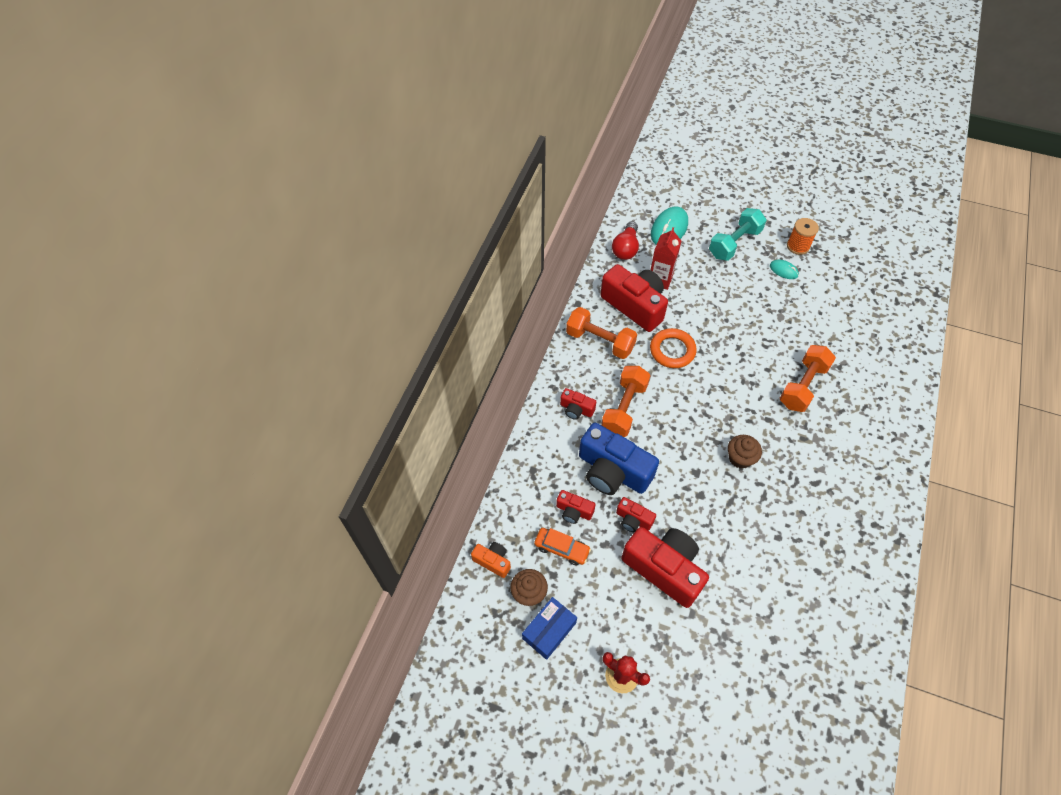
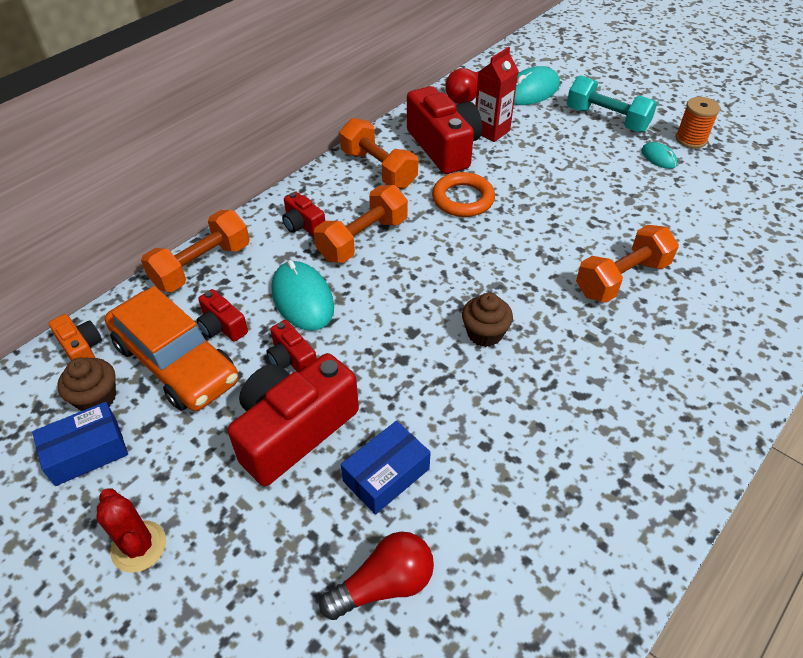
camera: 20 degrees right, 10 degrees down
(529, 468) = (202, 266): none -> orange dumbbell
(562, 548) = (176, 362): orange car -> orange car, size x1.97
(613, 471) = (302, 299): blue camera -> turquoise mouse
(664, 569) = (294, 430): red camera -> red camera turned 105 degrees counterclockwise
(733, 577) = (386, 475): none -> blue box
(734, 243) = (606, 119): turquoise dumbbell -> turquoise dumbbell turned 60 degrees clockwise
(767, 643) = (384, 584): none -> red light bulb

